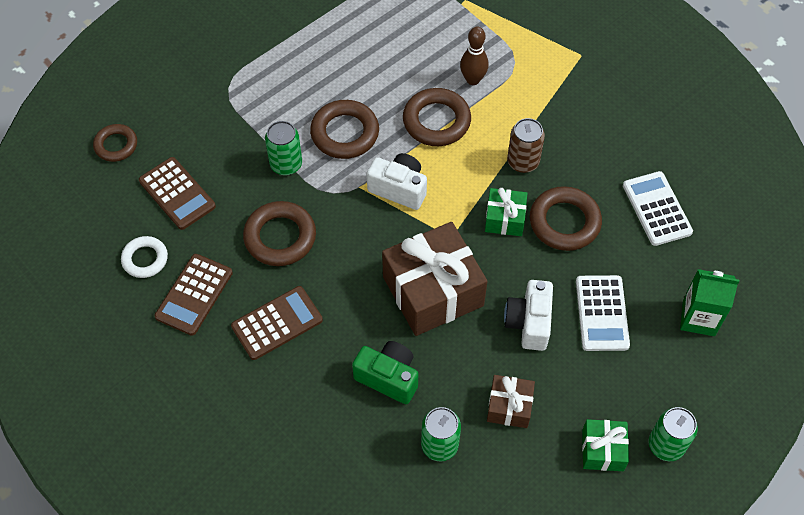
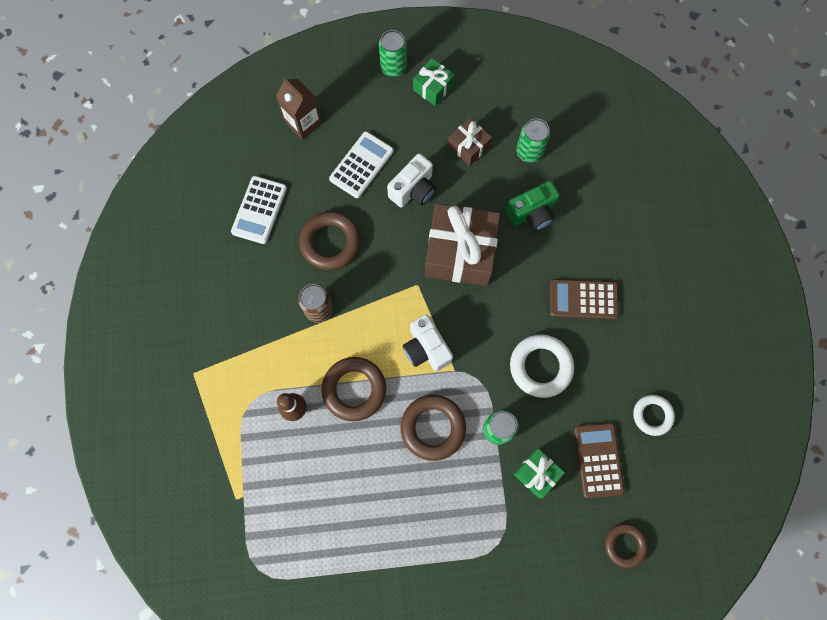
camera: 145 degrees left, 15 degrees up
(194, 294) = (630, 360): brown calculator -> none
(280, 237) = (540, 367): brown ring -> white ring
(388, 377) = (532, 213): green camera -> green camera turned 90 degrees counterclockwise
(505, 219) = (369, 273): green gift -> green gift (536, 473)
(698, 318) = (303, 123): green carton -> brown carton

